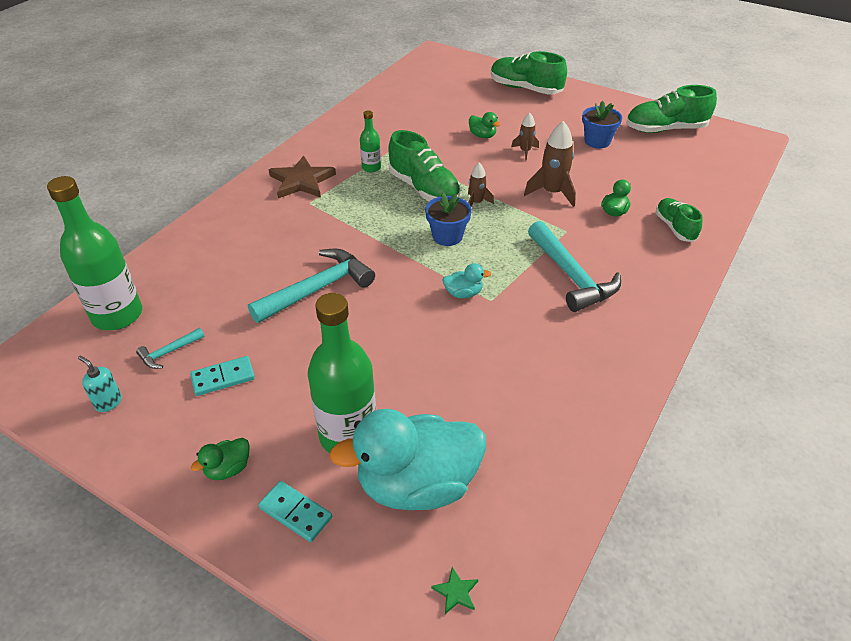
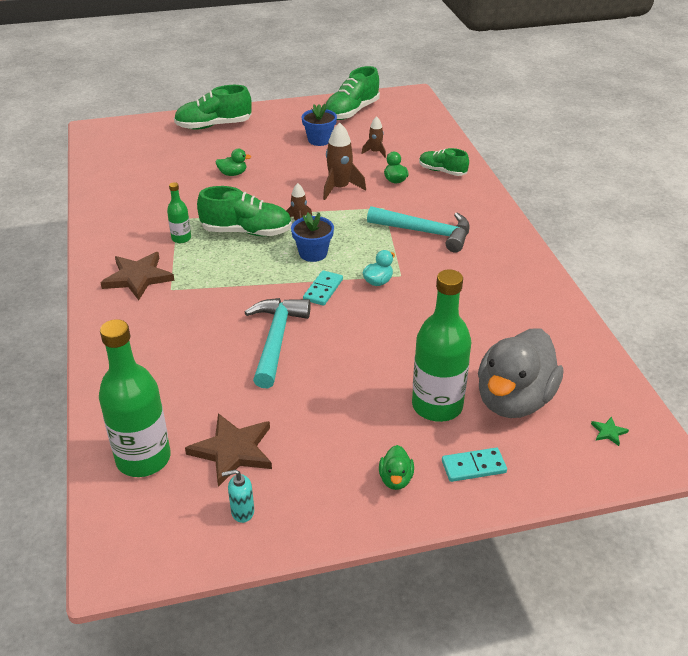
camera: 45 degrees left, 5 degrees down
(169, 352) = (233, 450): turquoise hammer -> brown star
(223, 378) = (302, 436): turquoise domino -> turquoise domino (323, 290)
(417, 484) = (514, 400): turquoise duck -> grey duck
(525, 151) = (280, 170): brown rocket -> brown rocket (375, 152)

